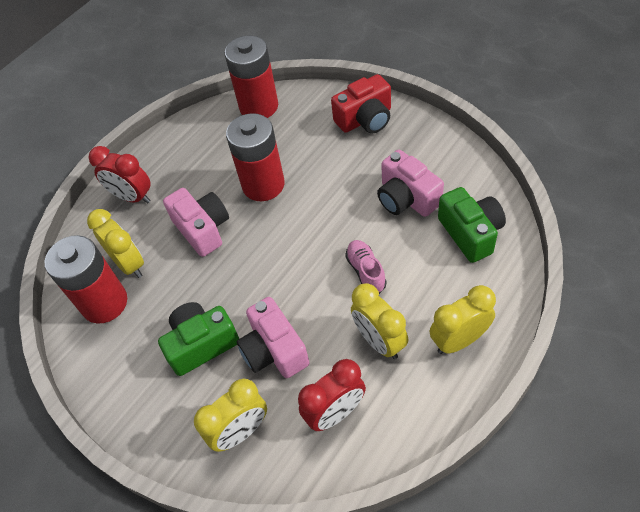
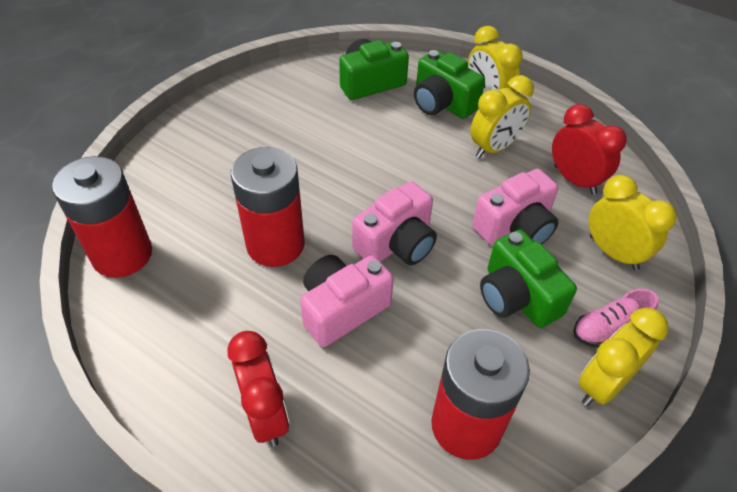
camera: 100 degrees left, 5 degrees down
(129, 264) = (397, 400): yellow clock -> yellow clock (603, 384)
(132, 197) = (265, 415): red clock -> red clock turned 45 degrees counterclockwise
(365, 119) = (190, 147): red camera -> none
(366, 271) = (413, 154): pink shoe -> pink shoe (608, 329)
(406, 198) = (320, 121): pink camera -> pink camera (397, 243)
(446, 297) = (442, 103): none -> green camera

